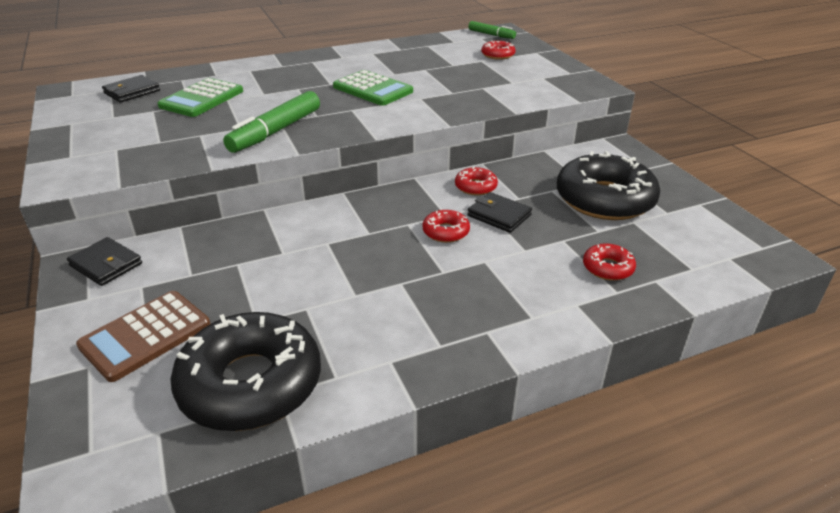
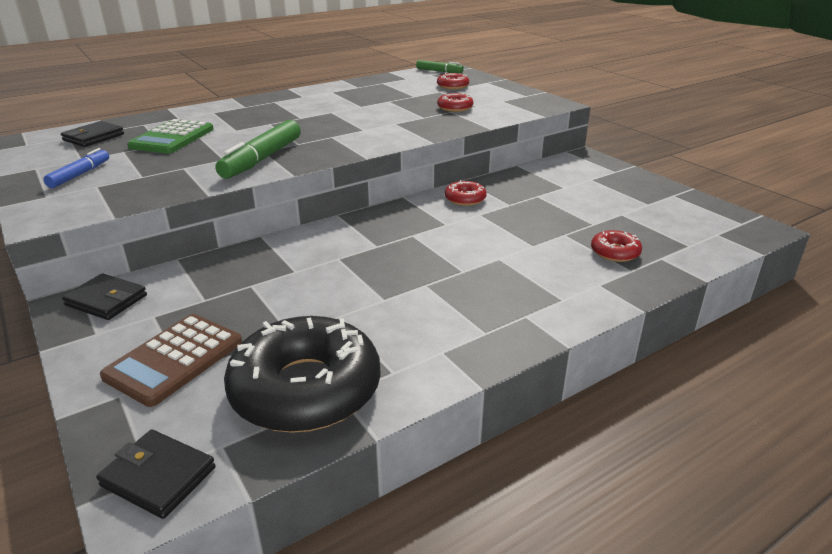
camera: 10 degrees left, 5 degrees down
(106, 134) = (80, 174): none -> blue marker
(373, 89) = (345, 119): green calculator -> none
(446, 232) = (452, 238): red donut -> red donut (455, 108)
(499, 215) = (497, 220): black wallet -> black wallet (158, 476)
(604, 199) = (588, 198): black donut -> none

